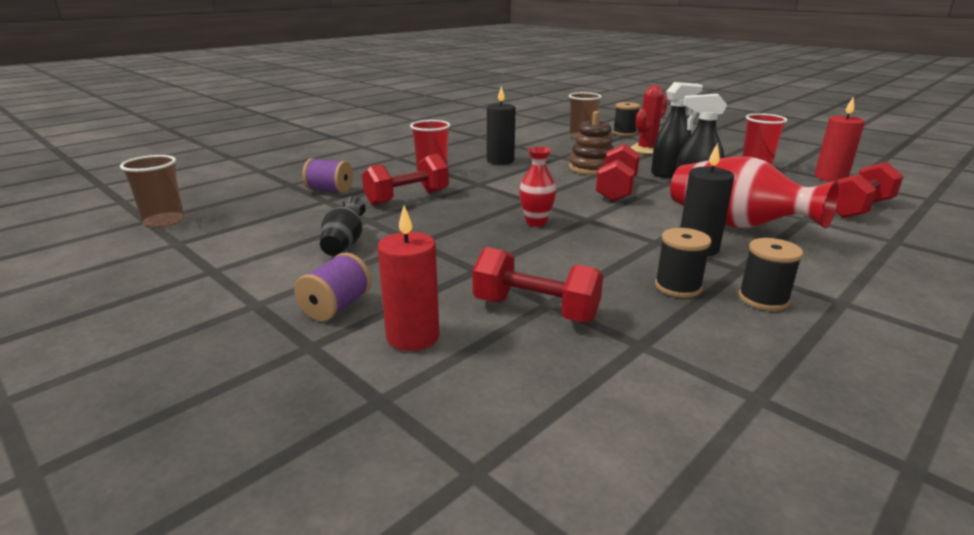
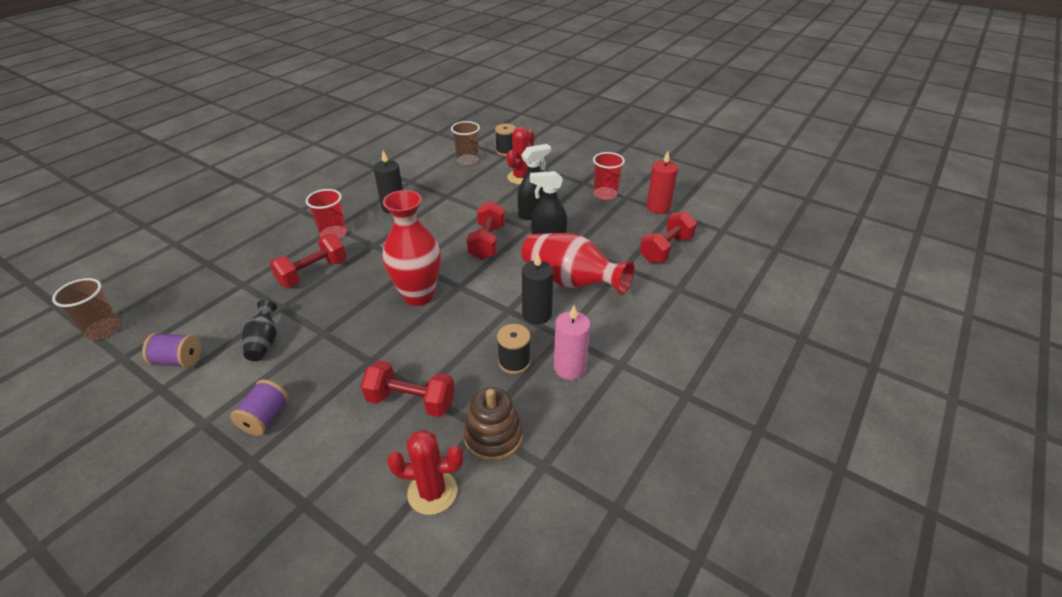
camera: 10 degrees left, 15 degrees up
(330, 190) = (244, 269): purple spool -> purple spool (179, 361)
(413, 336) = (323, 441): red candle -> none
(536, 222) = (418, 296): red vase -> red vase, size x1.92
(579, 409) = (432, 492): none -> red cactus
(591, 168) = (470, 211): brown stacking toy -> brown stacking toy (493, 436)
(763, 299) = (569, 368): black spool -> pink candle

